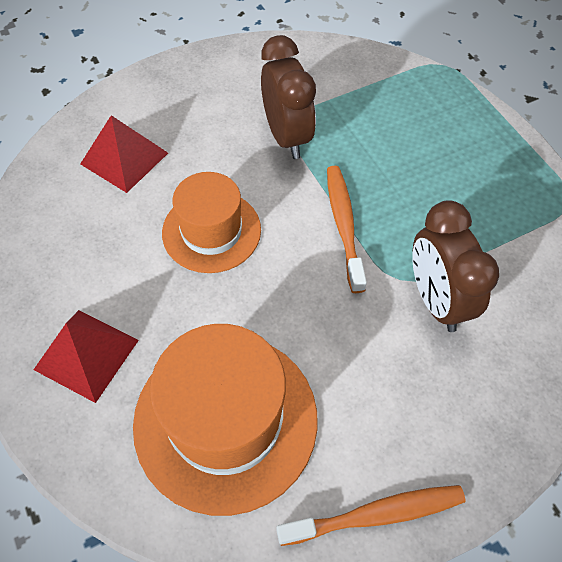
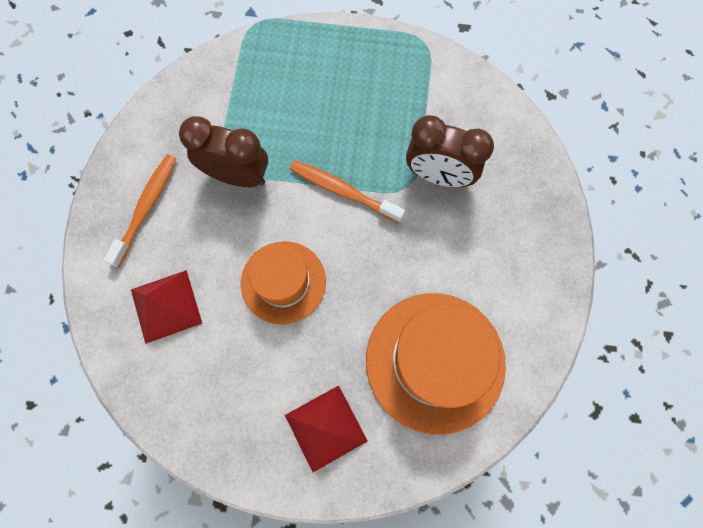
camera: 55 degrees left, 15 degrees up
(376, 514) = (548, 311): orange toothbrush -> orange toothbrush (146, 208)

